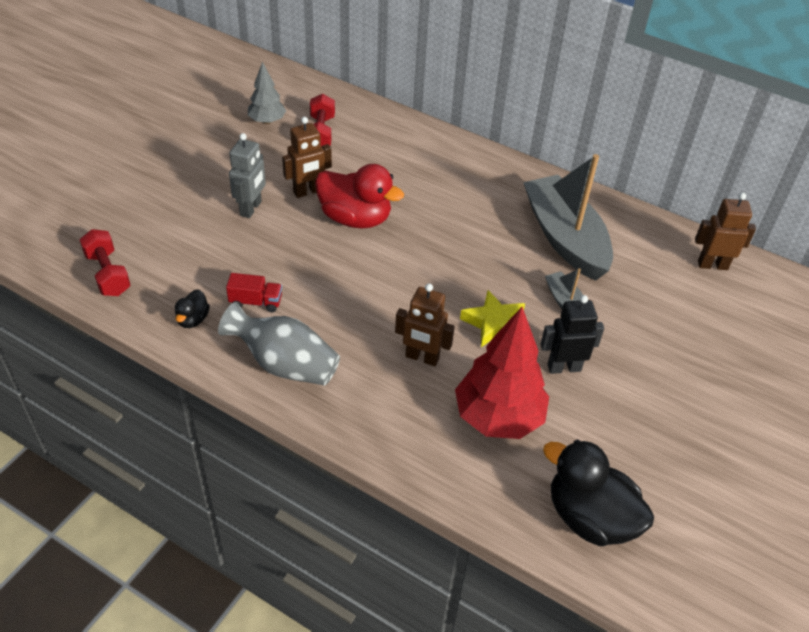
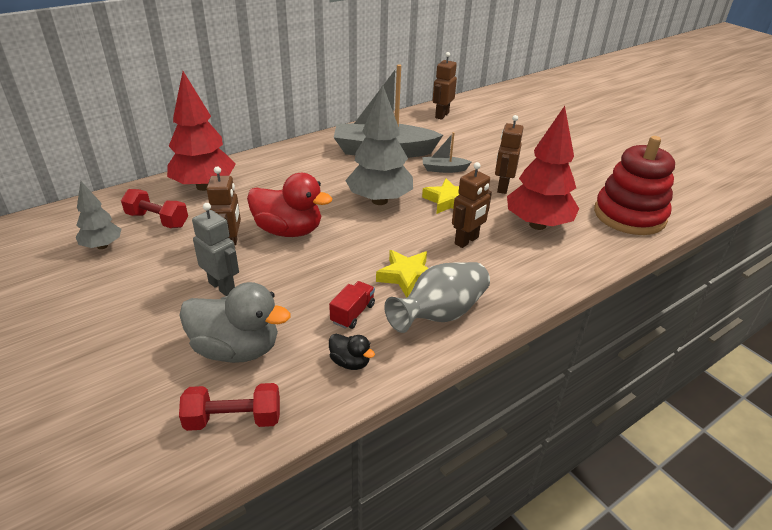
camera: 65 degrees left, 10 degrees down
(180, 247) = (236, 349): none -> grey duck
(330, 325) = (407, 276): none -> yellow star
(355, 218) = (289, 231): red duck -> red duck turned 60 degrees clockwise
(392, 137) = (204, 186): none -> red tree
(454, 266) = (379, 200): none -> grey tree
(564, 367) = (502, 187): black robot -> brown robot
(590, 517) = (629, 215): black duck -> red stacking toy

